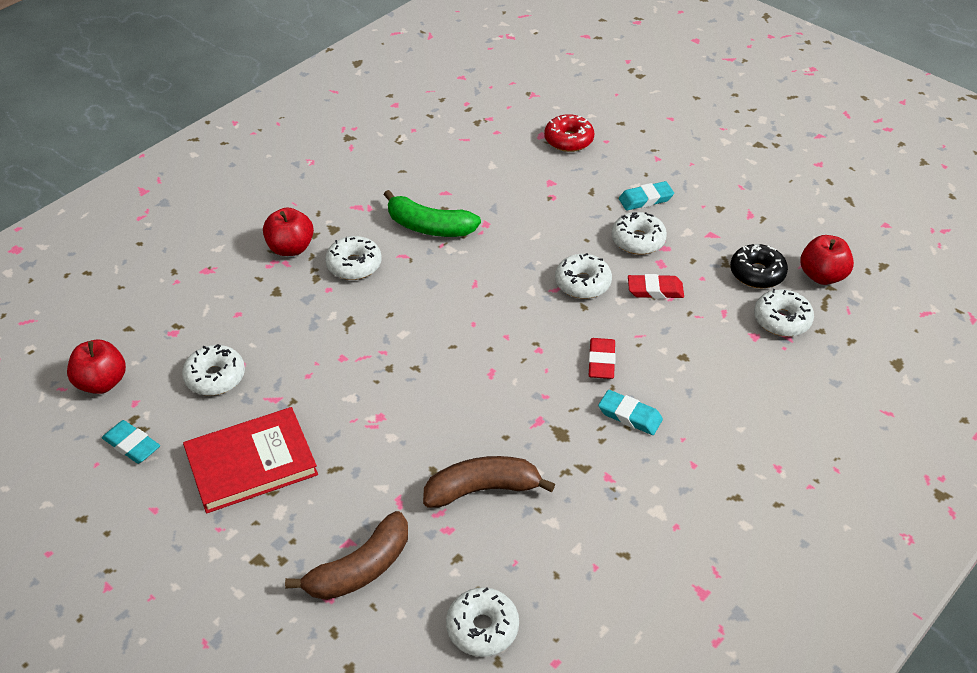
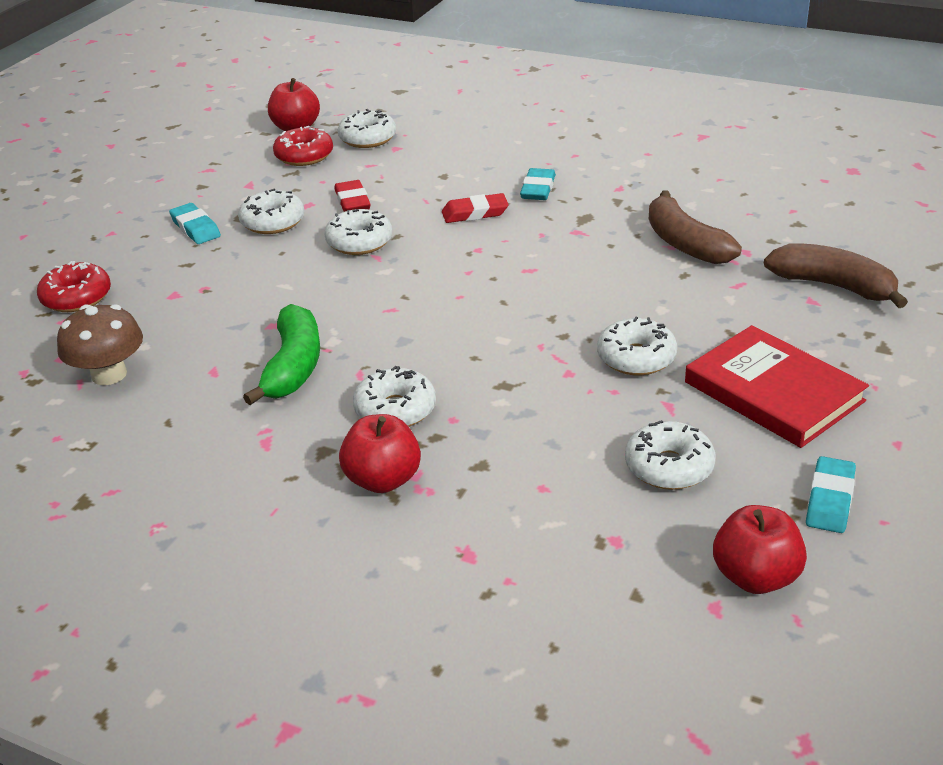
camera: 105 degrees left, 10 degrees down
(466, 150) = (109, 374): none -> brown mushroom
(482, 628) = (828, 214): white donut -> white donut (636, 358)
(757, 273) = (304, 156): black donut -> red donut

